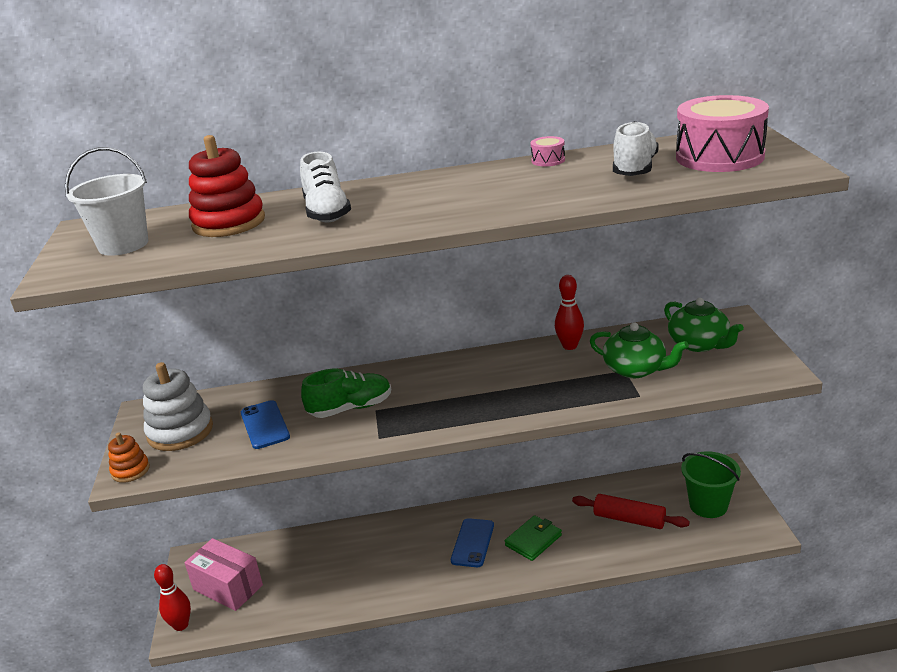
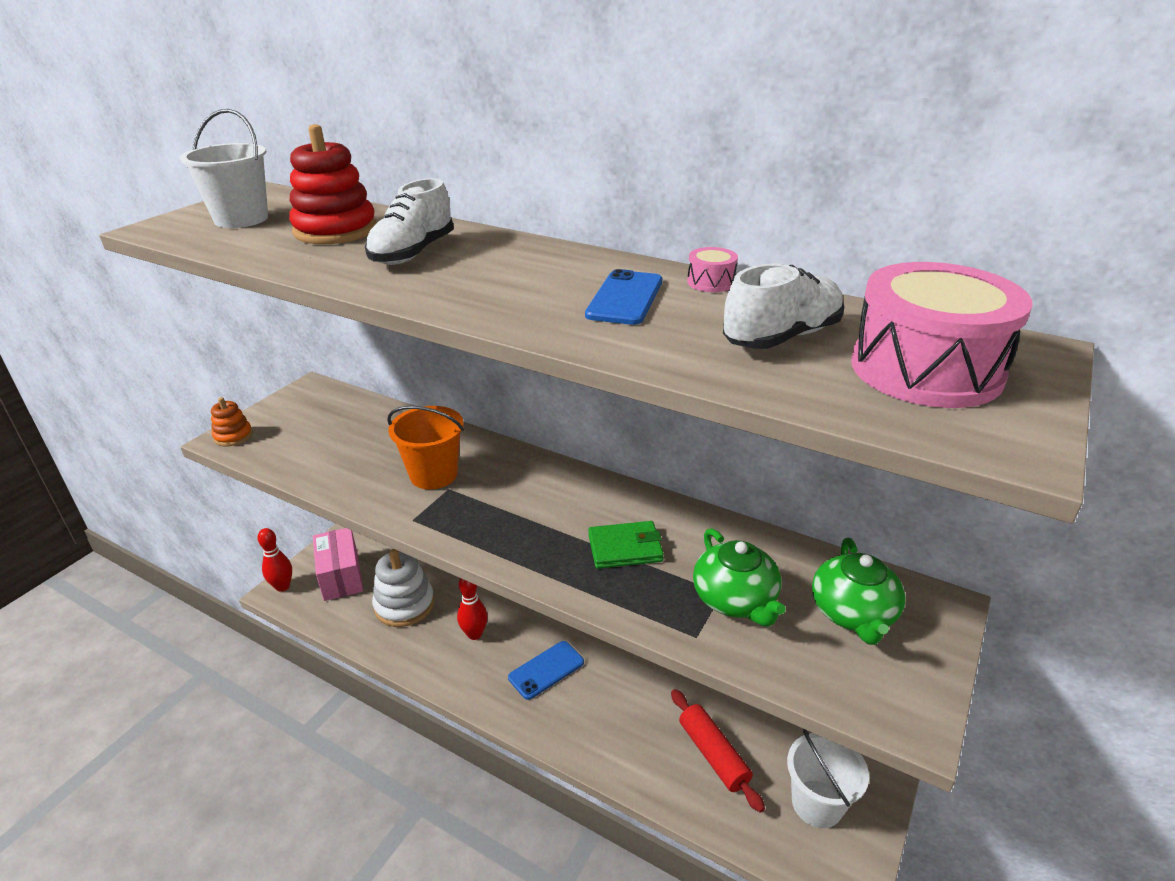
camera: 35 degrees right, 5 degrees up
(180, 431) = (304, 421): white stacking toy -> white stacking toy (404, 605)
(265, 425) = (358, 451): blue phone -> blue phone (625, 298)
(350, 408) = (433, 474): green shoe -> orange bucket
(533, 540) = (599, 707): green wallet -> green wallet (625, 548)
(570, 346) = (704, 526): red bowling pin -> red bowling pin (474, 634)
(708, 505) = (817, 803): green bucket -> white bucket

